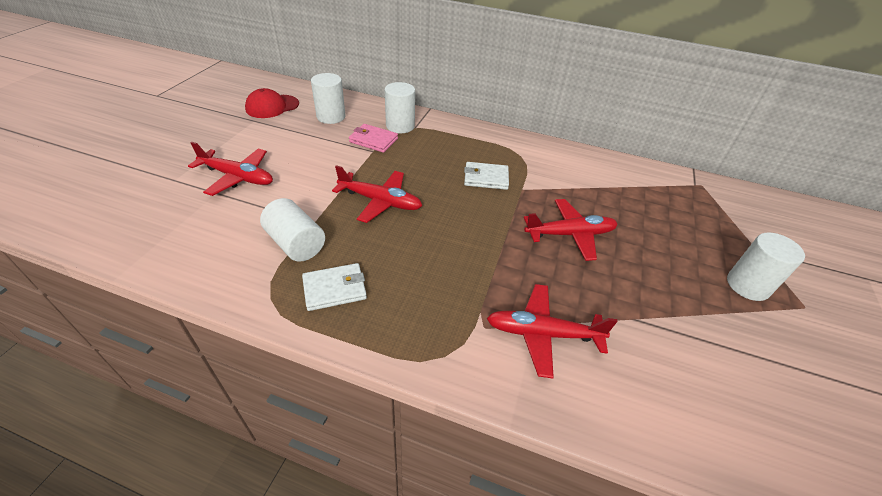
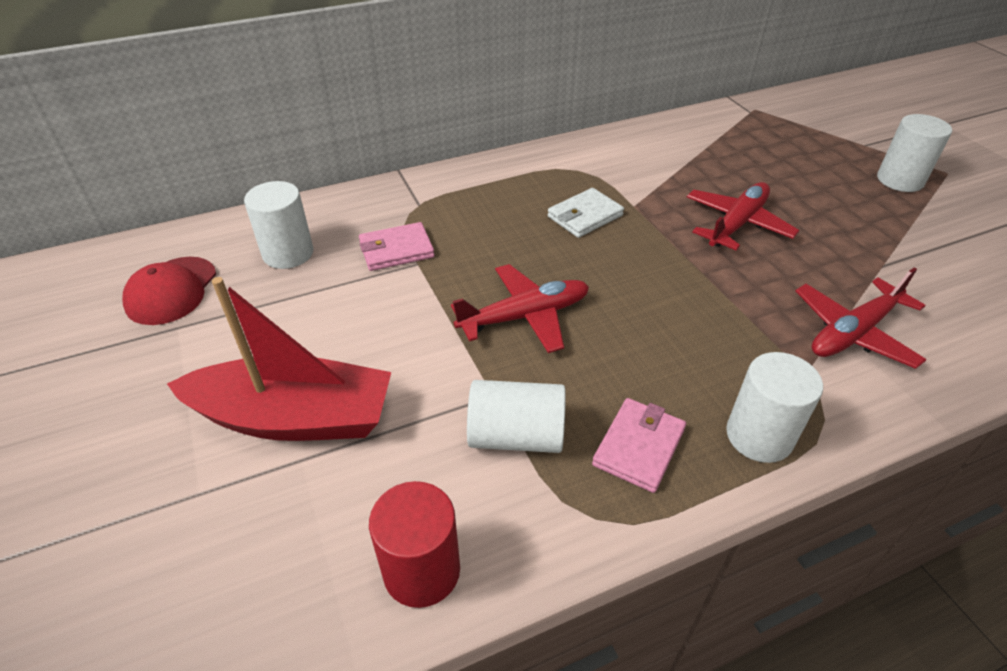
camera: 40 degrees left, 0 degrees up
(188, 260) = (422, 570): none -> red cylinder
(237, 177) = (295, 418): red plane -> red boat
(334, 289) = (638, 447): white wallet -> pink wallet
(400, 126) = (399, 212): white cylinder -> white cylinder (759, 436)

